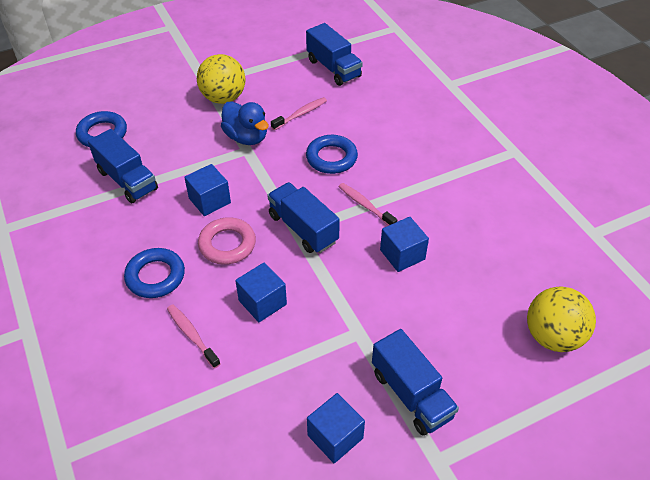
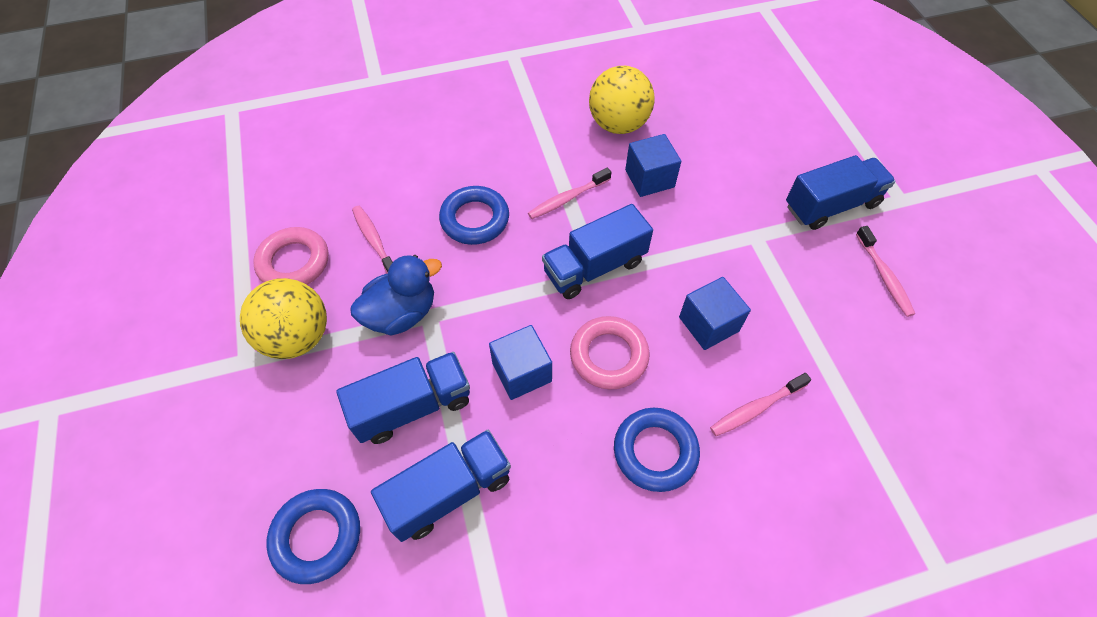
camera: 80 degrees left, 10 degrees up
(276, 84) = (294, 262): none -> pink ring
(333, 68) = (289, 189): blue truck -> blue truck (412, 406)
(335, 437) = (884, 276): blue cube -> pink toothbrush
(552, 336) = (763, 89): yellow ball -> yellow ball (618, 124)

